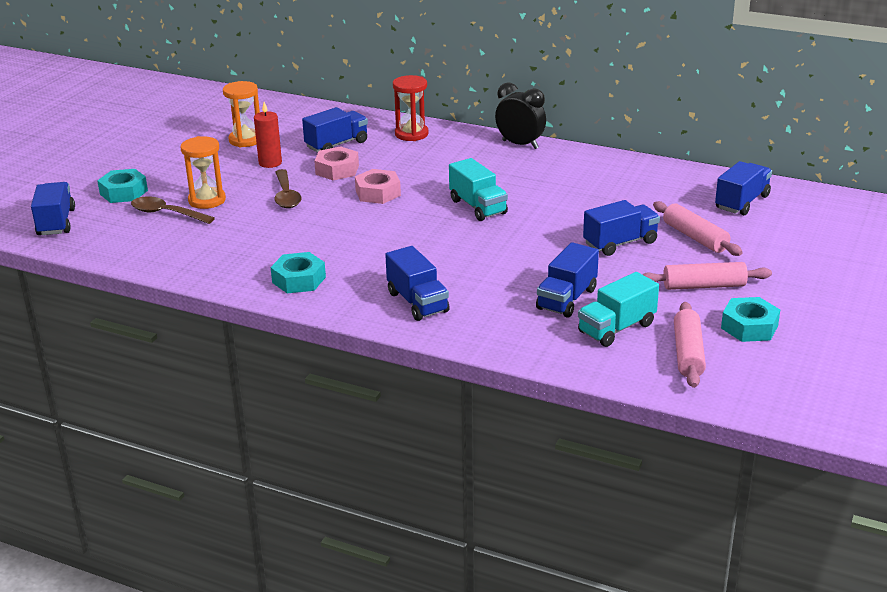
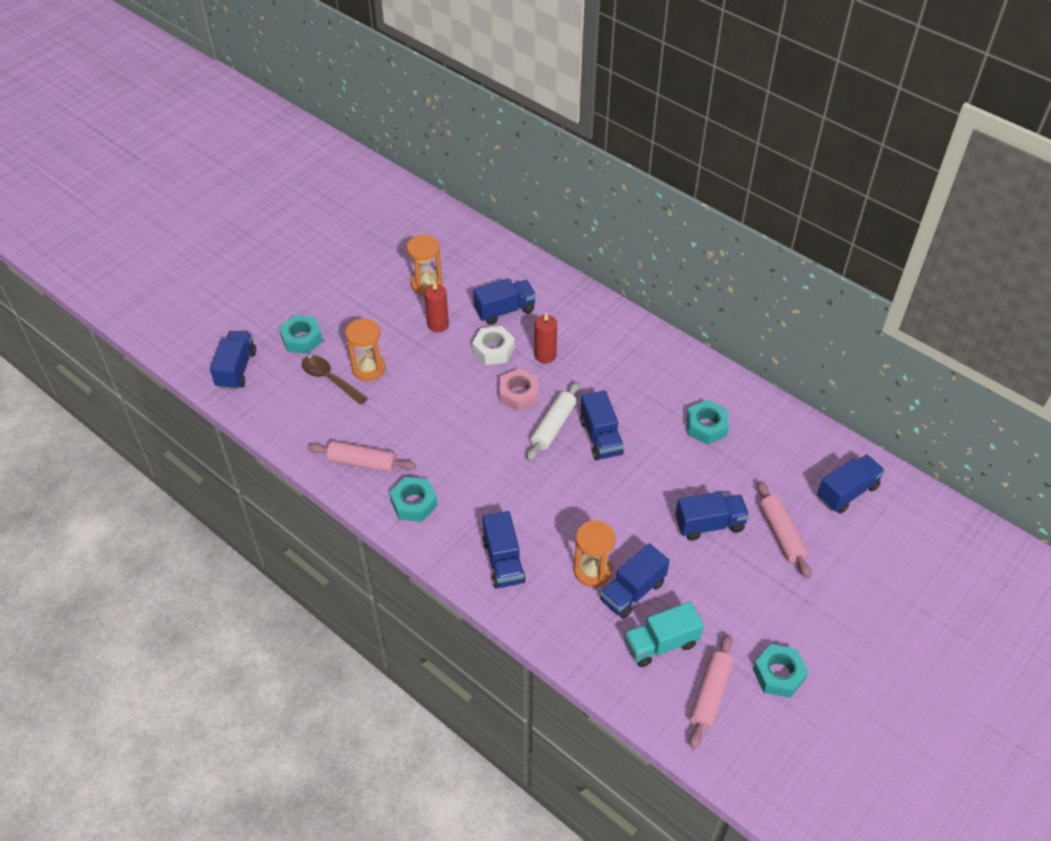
camera: 15 degrees right, 20 degrees up
(286, 196) = (438, 378): brown spoon -> none
(337, 170) = (493, 350): pink nut -> white nut
(393, 165) = (545, 355): none -> red candle
(411, 134) = (577, 310): red hourglass -> none
(424, 207) = (553, 426): none -> white rolling pin
(478, 207) = (600, 437): turquoise truck -> blue truck
(517, 292) = (592, 570): none -> orange hourglass
(520, 144) = (672, 350): black clock -> none
(580, 184) = (706, 426): none -> turquoise nut
(704, 286) = (761, 606): pink rolling pin -> pink rolling pin (362, 462)

